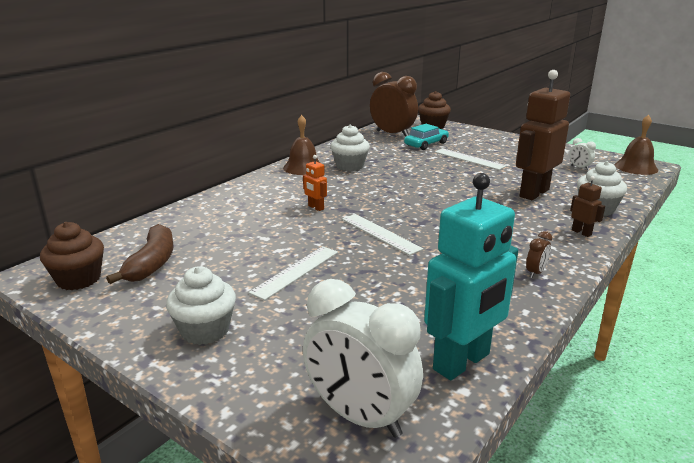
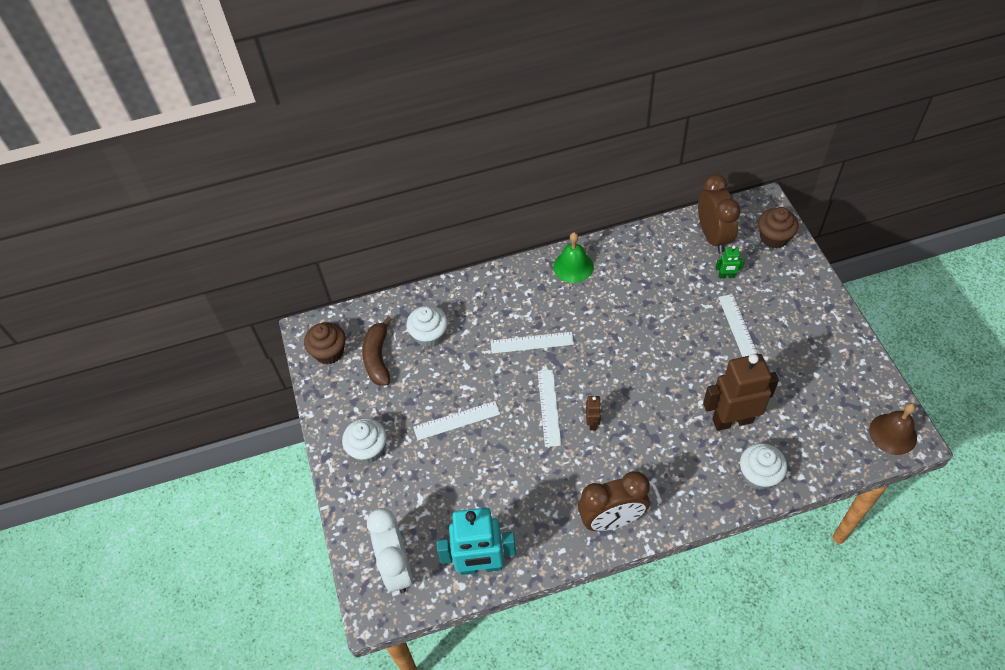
camera: 40 degrees right, 30 degrees up
(152, 263) = (378, 358): brown banana -> brown banana turned 135 degrees clockwise
(303, 167) = (573, 266): brown bell -> green bell
(315, 207) = (532, 342): orange robot -> white ruler
(350, 166) = (615, 285): white cupcake -> white cupcake (429, 335)
(426, 144) = (726, 276): turquoise car -> green robot
(535, 273) = (611, 520): brown clock -> brown clock, size x2.41
(579, 167) = (831, 402): white clock -> none
(581, 232) = (704, 497): brown robot -> brown robot (592, 423)

